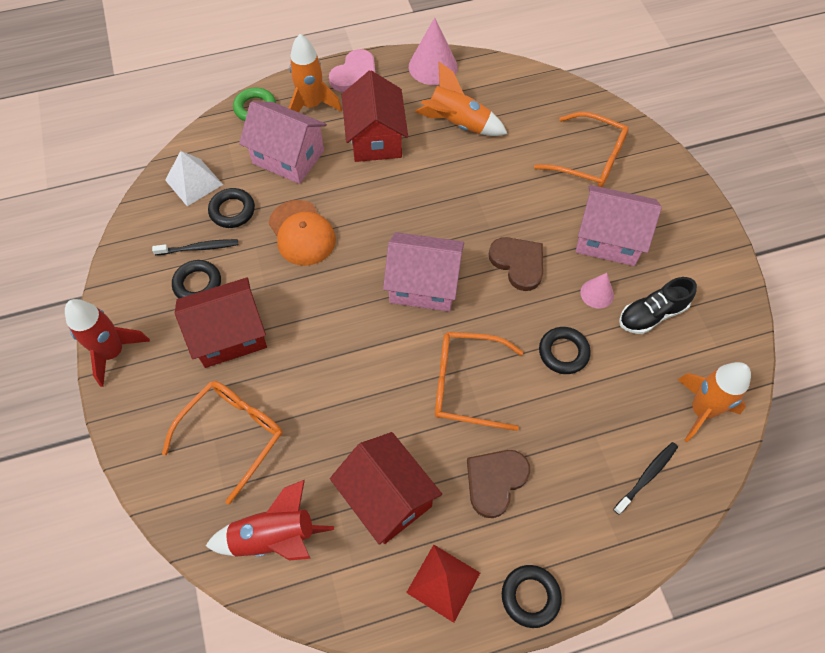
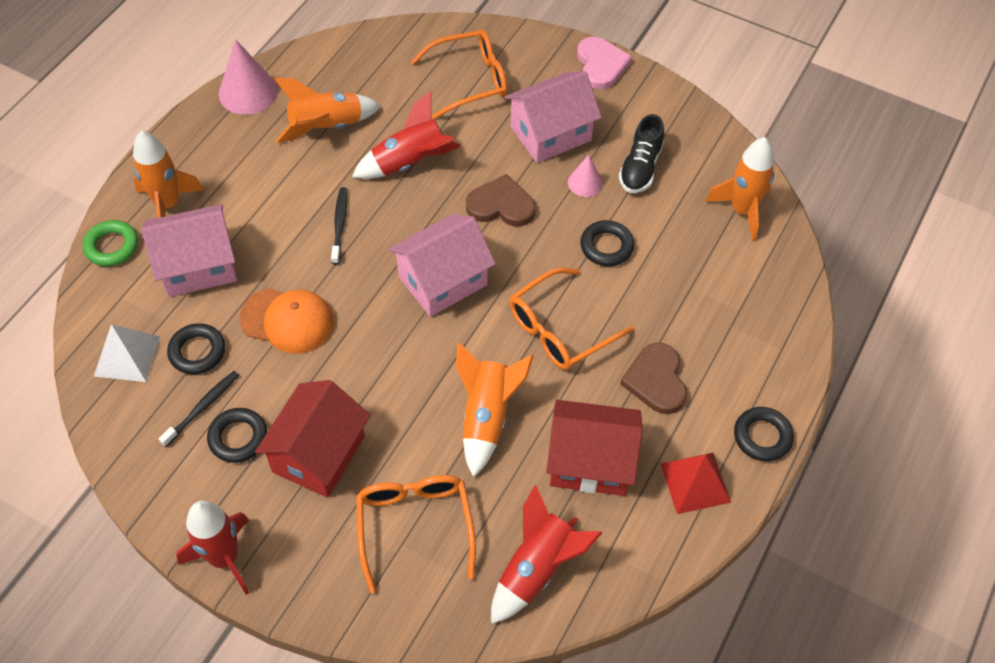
camera: 45 degrees left, 5 degrees down
(353, 402) = (487, 417): none -> orange rocket
(355, 74) = (179, 148): pink heart -> pink heart (601, 65)
(375, 138) = (264, 191): red house -> none
(487, 187) = (410, 162): none -> red rocket
(647, 476) = (753, 287): black toothbrush -> black toothbrush (340, 224)

